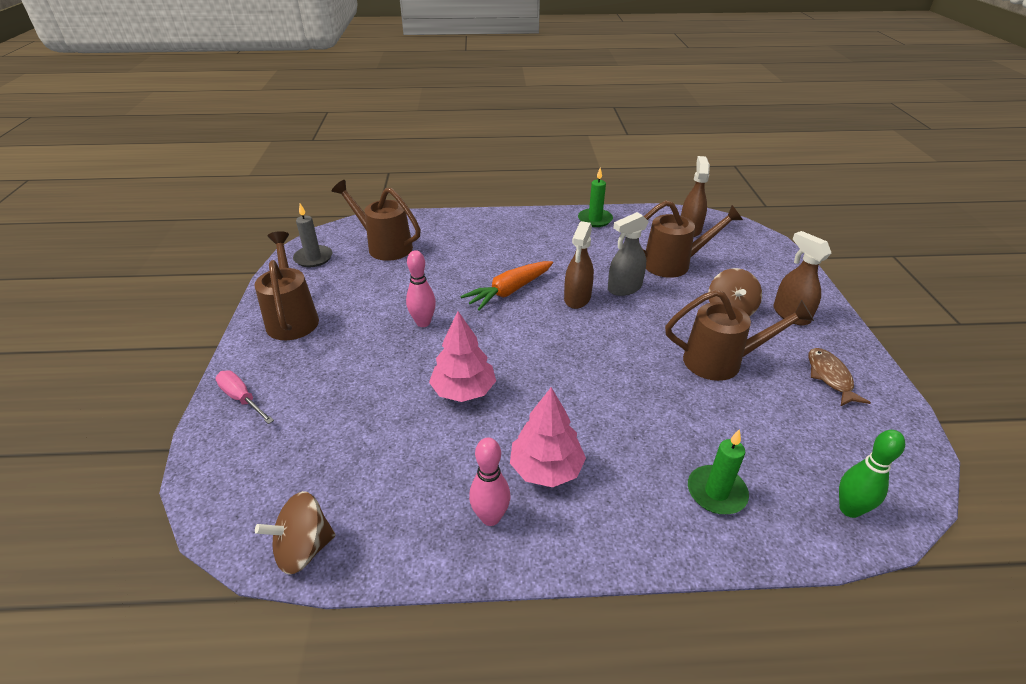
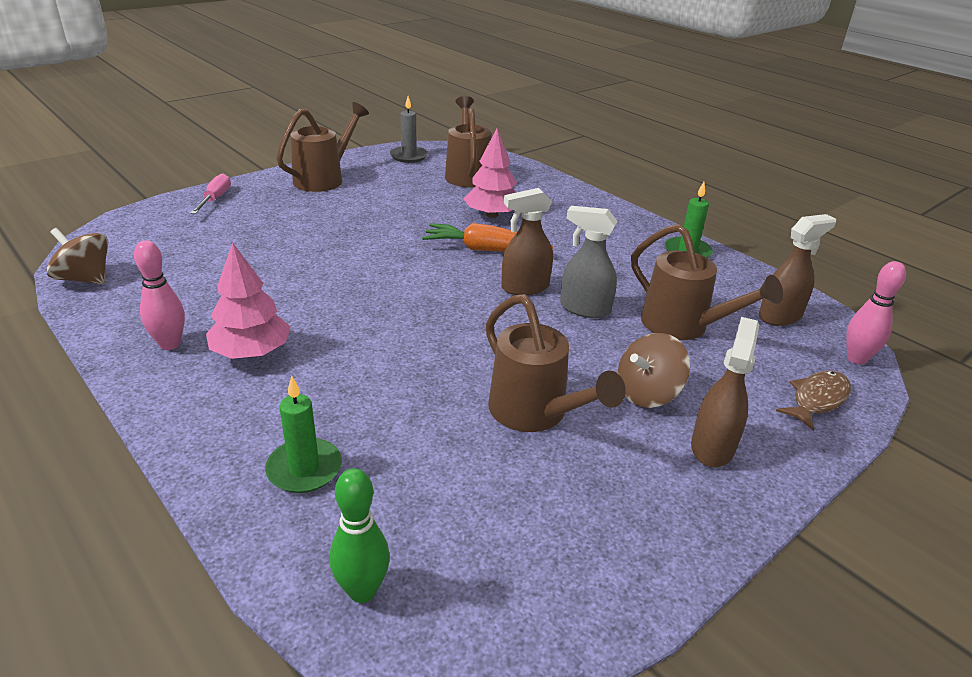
camera: 50 degrees right, 5 degrees down
(423, 323) = (384, 228): pink bowling pin -> pink bowling pin (856, 359)
(463, 390) = (314, 277): pink tree -> pink tree (492, 215)
(830, 377) = (615, 516): brown fish -> brown fish (817, 399)

